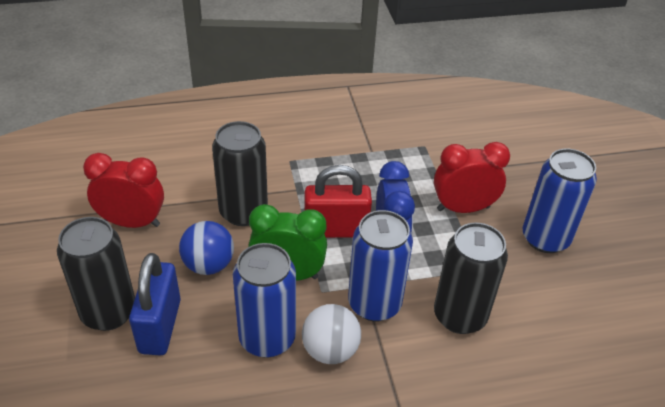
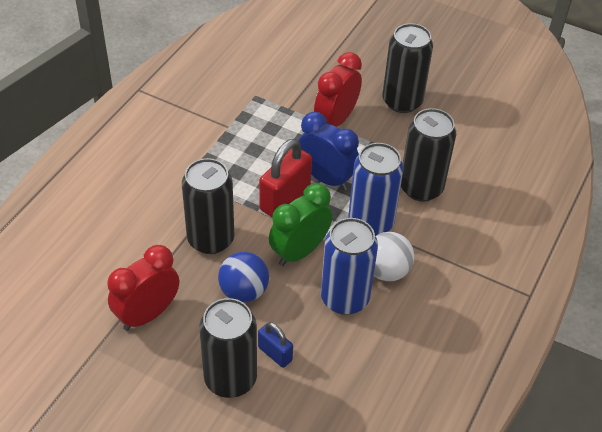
camera: 50 degrees left, 5 degrees up
(160, 326) = (275, 354): blue padlock -> blue padlock, size x0.56
(545, 238) = (402, 101): blue can -> black can

